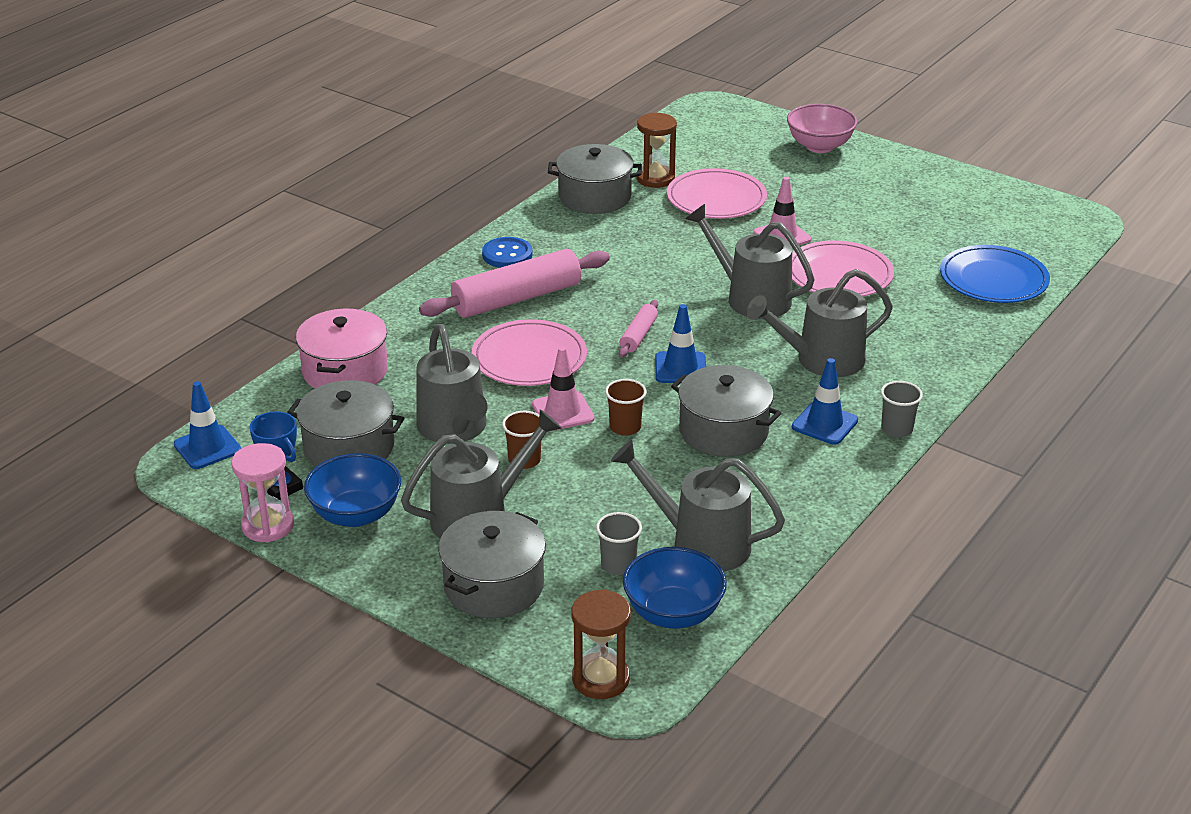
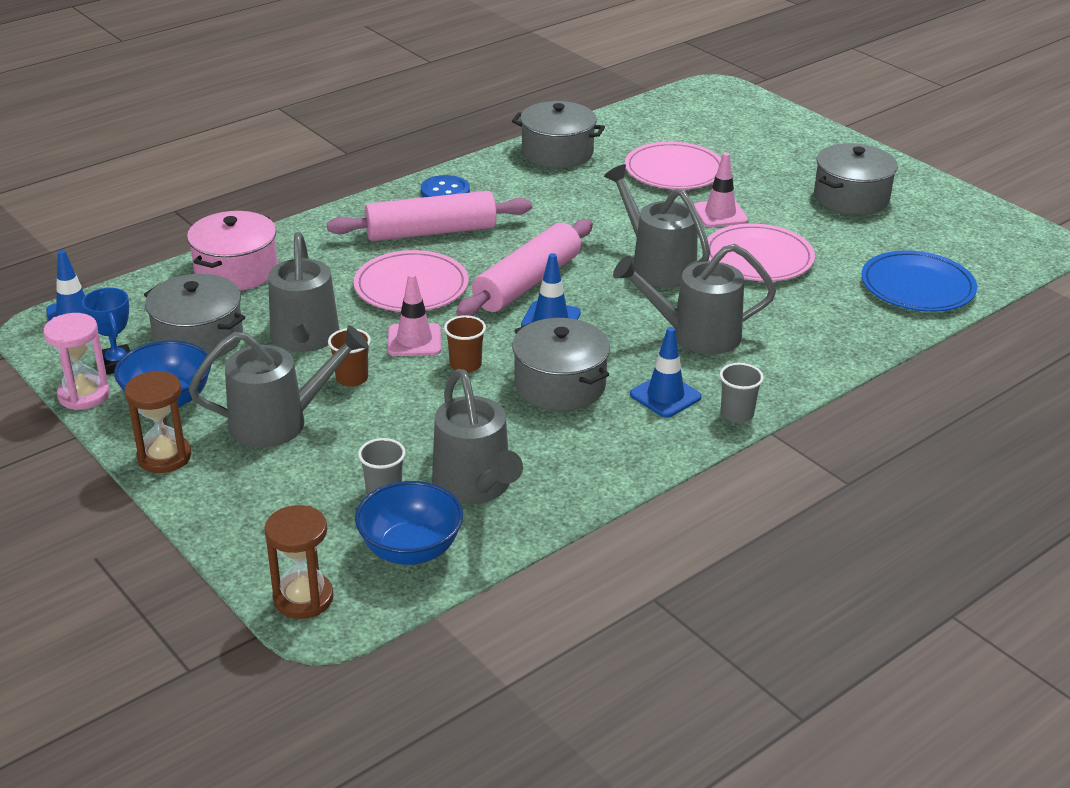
camera: 15 degrees right, 0 degrees up
(494, 585) = (254, 489): grey pot -> grey pot (851, 198)
(638, 335) = (527, 283): pink rolling pin -> pink rolling pin, size x2.06
(655, 178) = (625, 145): brown hourglass -> brown hourglass (164, 457)
(700, 543) = (475, 487): grey watering can -> grey watering can turned 150 degrees counterclockwise
(819, 146) = (803, 138): pink bowl -> none

